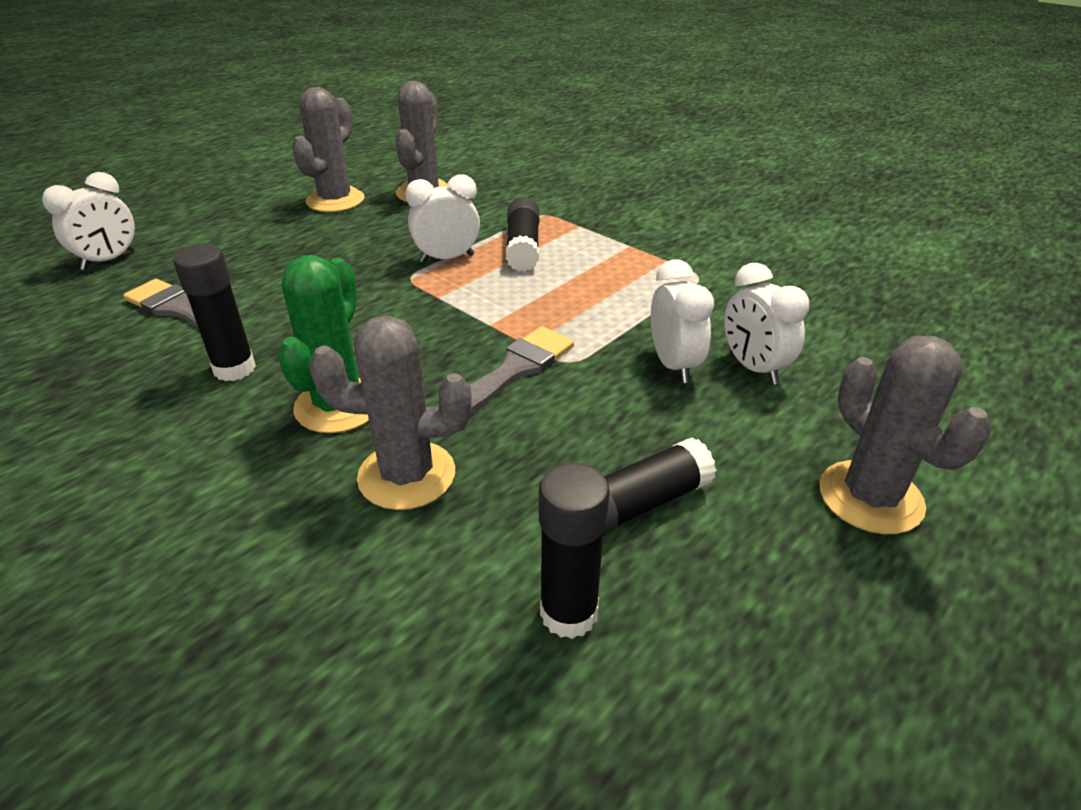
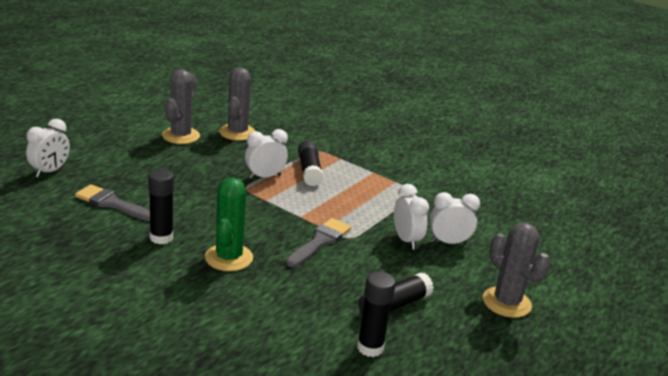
camera: 10 degrees left, 10 degrees down
(407, 475) = (277, 291): grey cactus -> none
(753, 368) = (448, 242): white clock -> white clock turned 120 degrees clockwise

